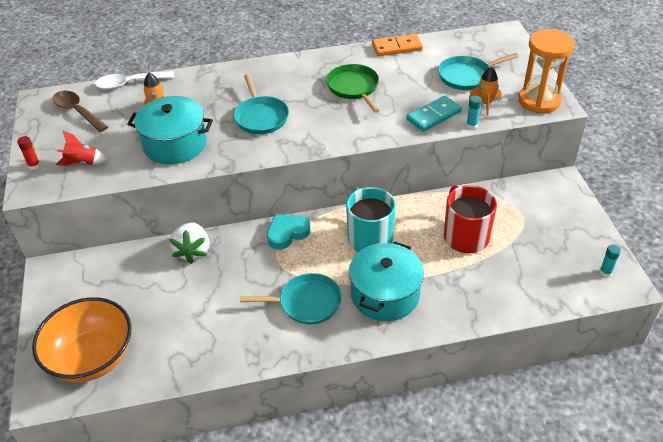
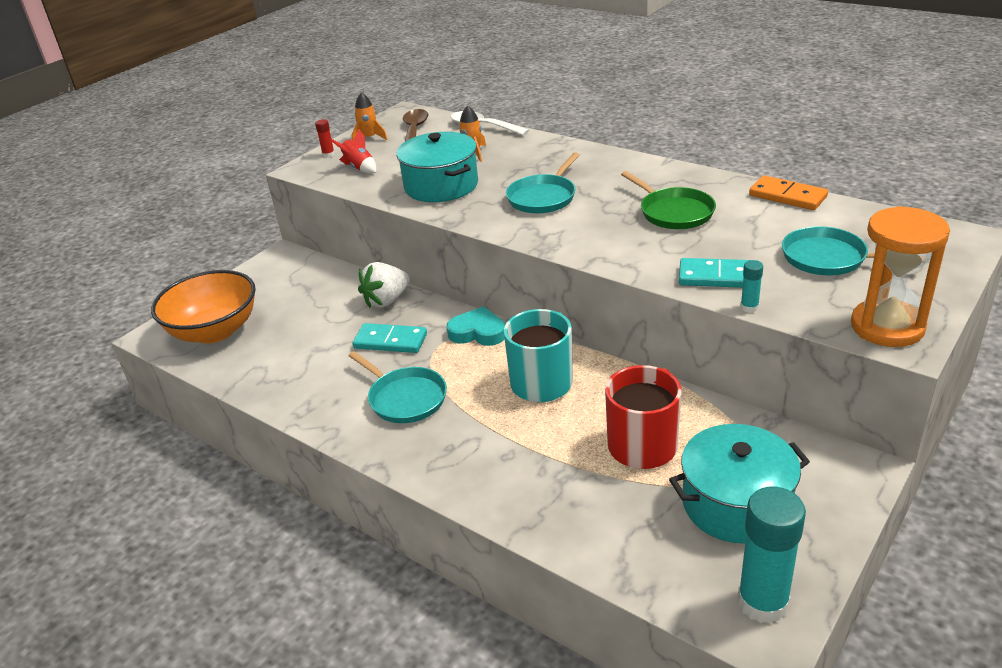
camera: 50 degrees right, 10 degrees down
(240, 275) = (390, 341): none -> turquoise domino
(354, 87) = (674, 212): green pan -> green pan turned 120 degrees clockwise
(385, 294) = (479, 440): turquoise pot -> turquoise pot (736, 504)
(485, 103) = (805, 295): orange rocket -> orange rocket (369, 138)
(605, 272) = (762, 602): turquoise glue stick -> turquoise glue stick, size x2.29

